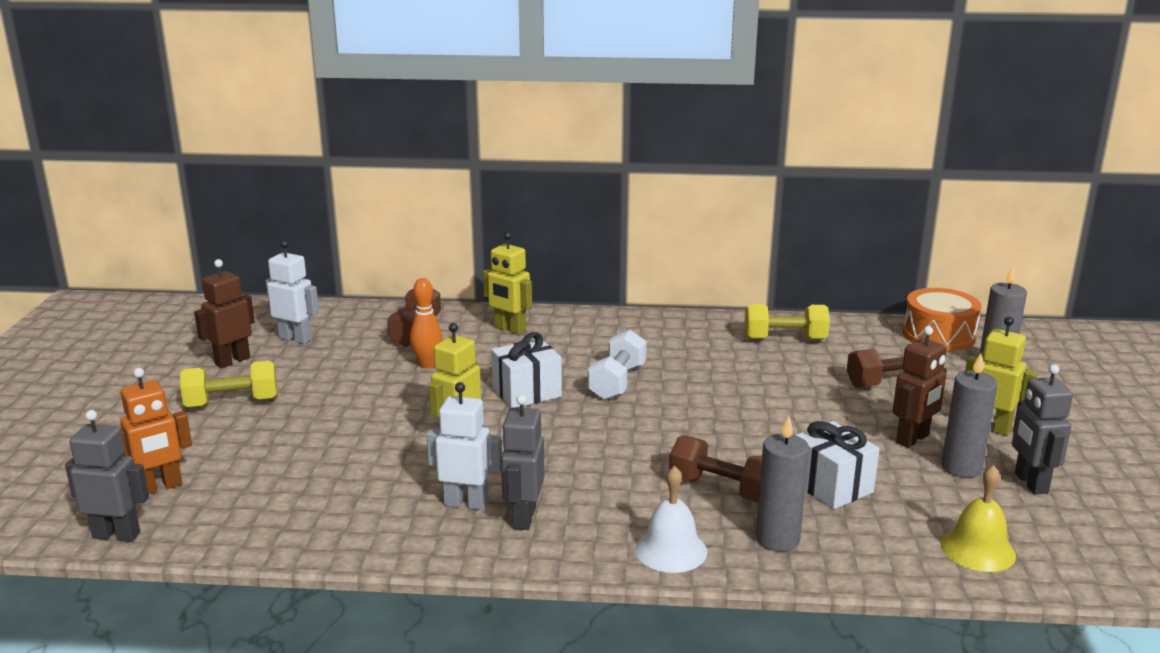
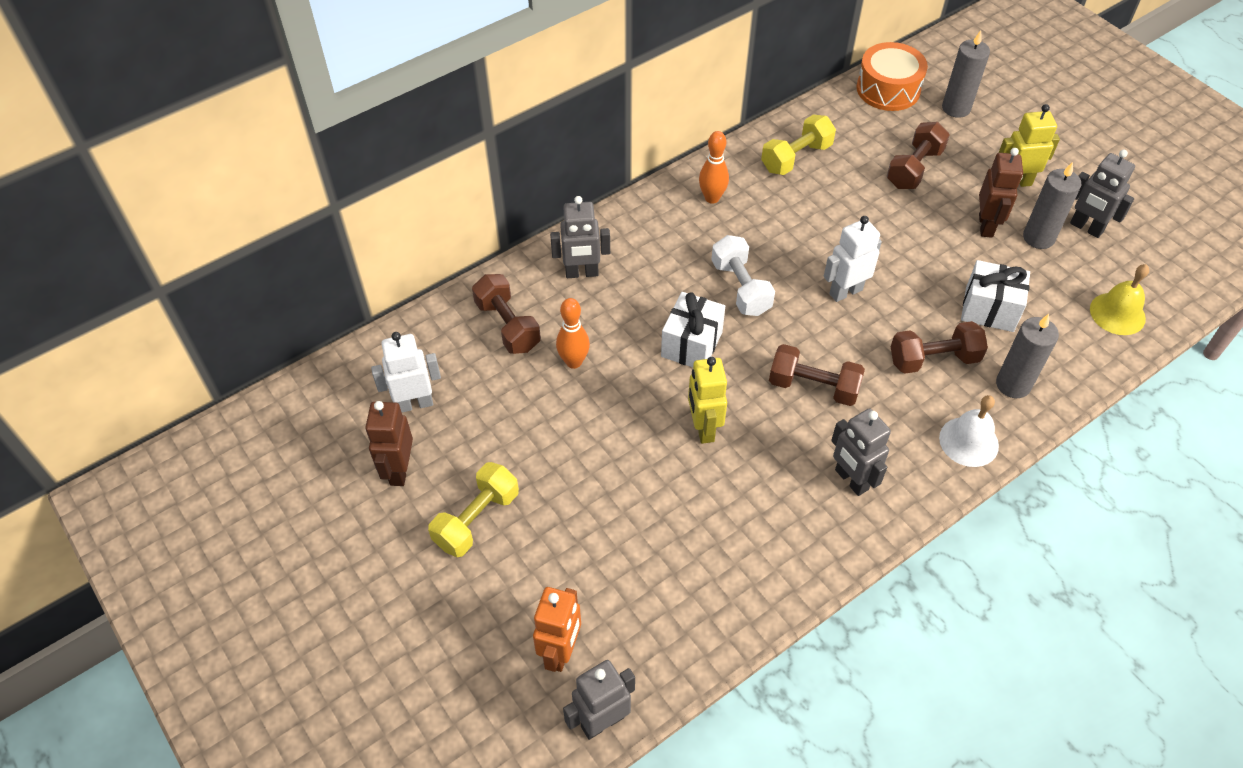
camera: 40 degrees left, 30 degrees up
(466, 503) = (798, 495): white robot -> white robot (845, 291)
(509, 329) = (582, 273): yellow robot -> grey robot
(584, 455) = (813, 386): none -> brown dumbbell
(674, 333) = (712, 198): none -> orange bowling pin

